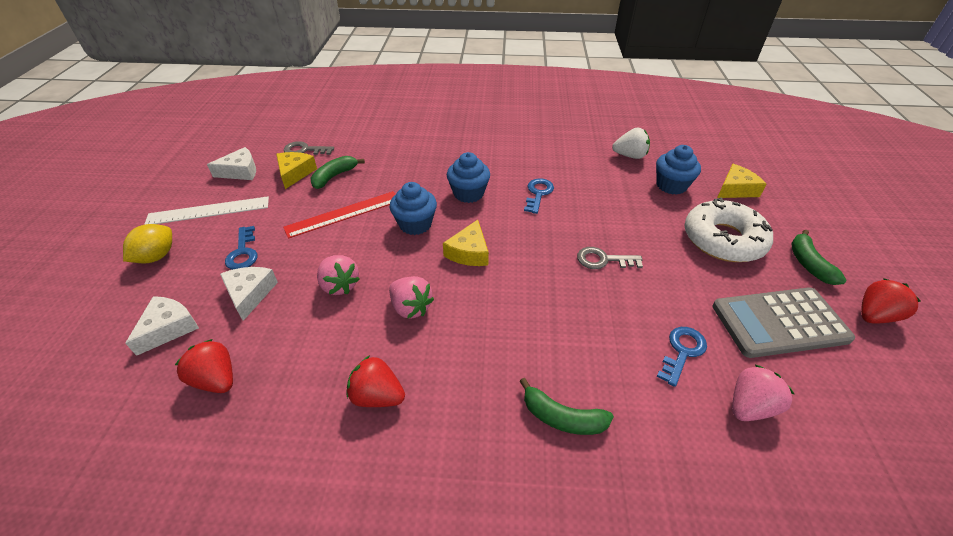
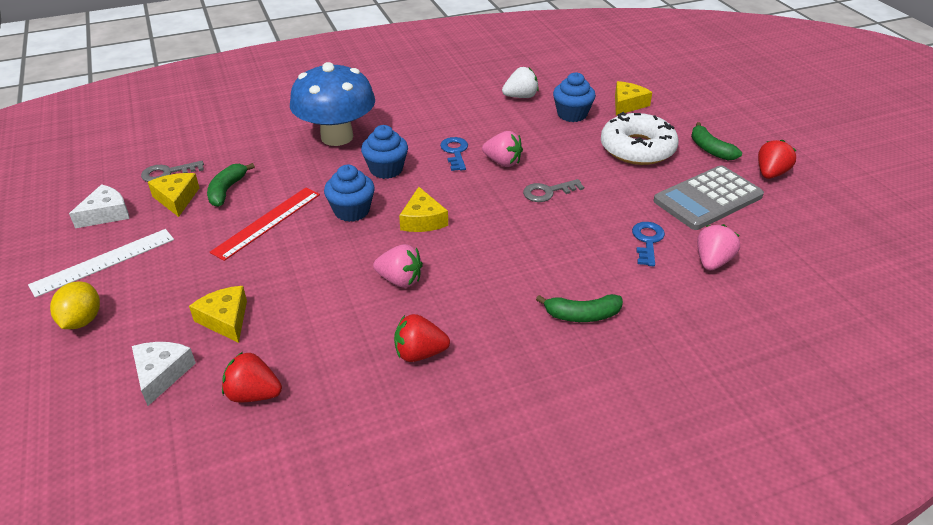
camera: 25 degrees left, 5 degrees down
(243, 252) = (184, 287): blue key -> none
(250, 294) = (225, 319): white cheese -> yellow cheese
(340, 285) = (315, 284): pink strawberry -> pink strawberry (502, 162)
(448, 153) = (337, 137): none -> blue mushroom

